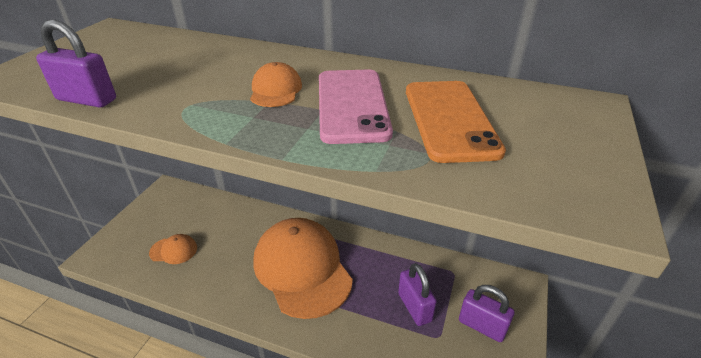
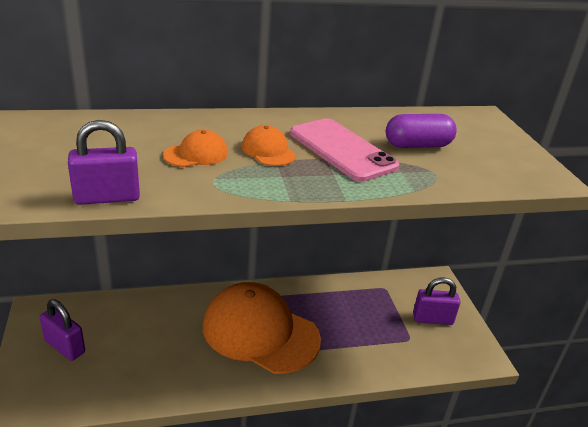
camera: 35 degrees left, 5 degrees down
(173, 250) = (111, 366): orange cap -> orange cap (196, 154)
(414, 307) = (376, 325): purple padlock -> purple padlock (65, 347)
(450, 120) = (417, 145): orange phone -> purple capsule

